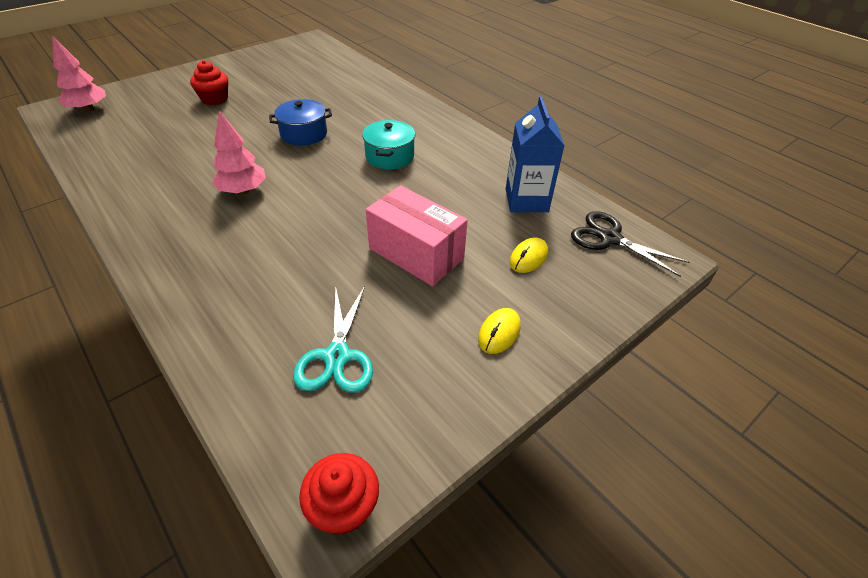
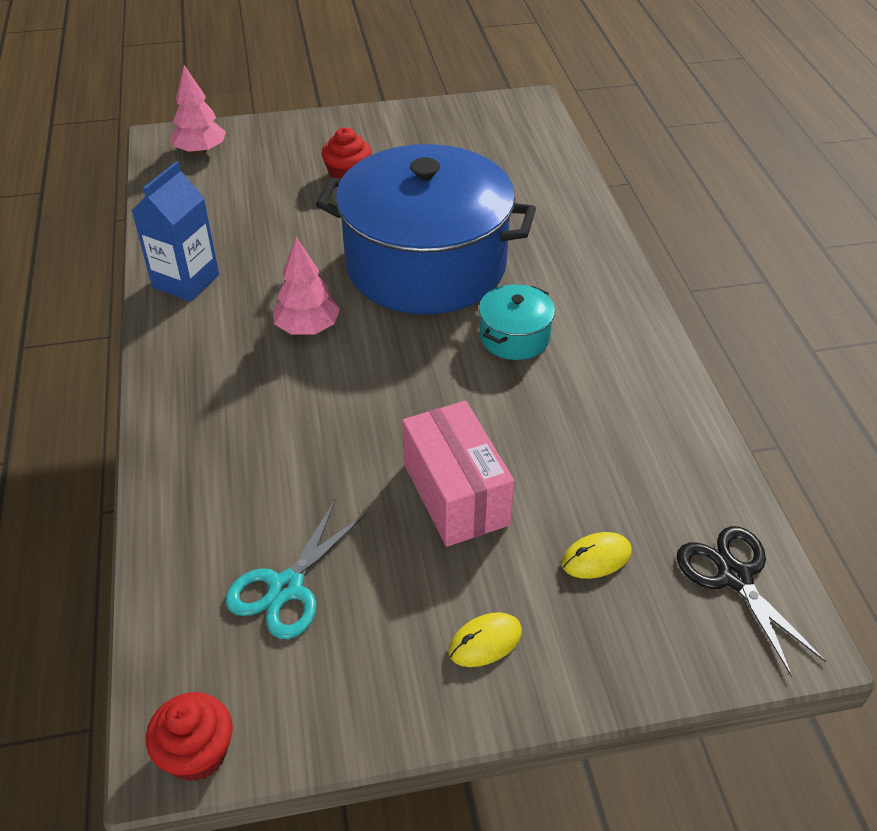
camera: 30 degrees right, 0 degrees up
(304, 134) = (426, 265): blue pot -> blue pot, size x2.46
(526, 200) = (657, 472): blue carton -> blue carton (186, 281)

